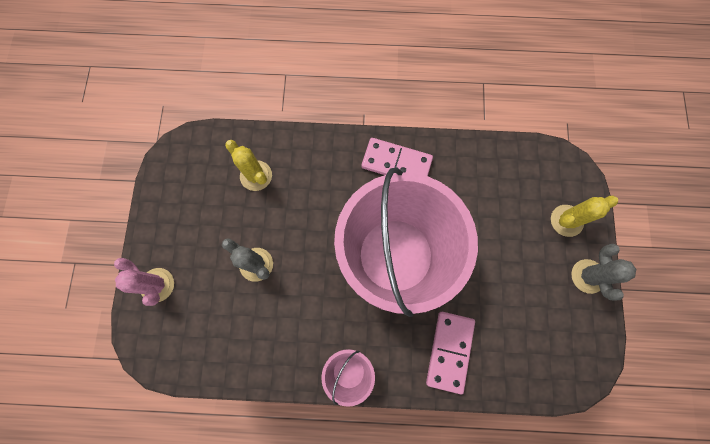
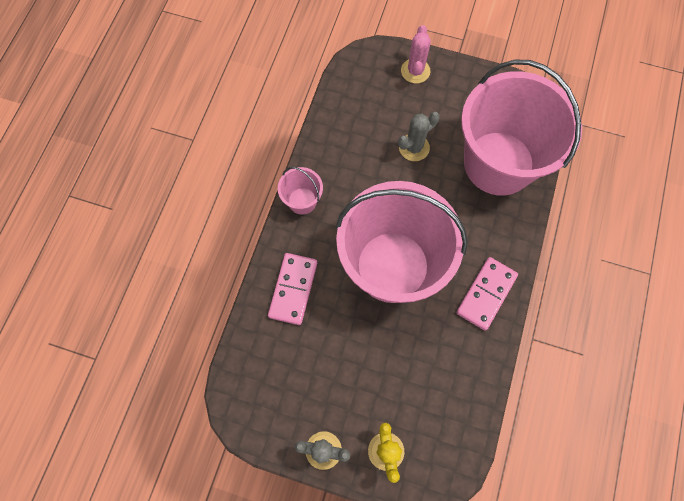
camera: 105 degrees right, 5 degrees down
(157, 285) = (415, 71): pink cactus -> pink cactus turned 60 degrees counterclockwise
(256, 176) = (498, 163): yellow cactus -> pink bucket
(449, 351) = (293, 289): pink domino -> pink domino turned 75 degrees clockwise

